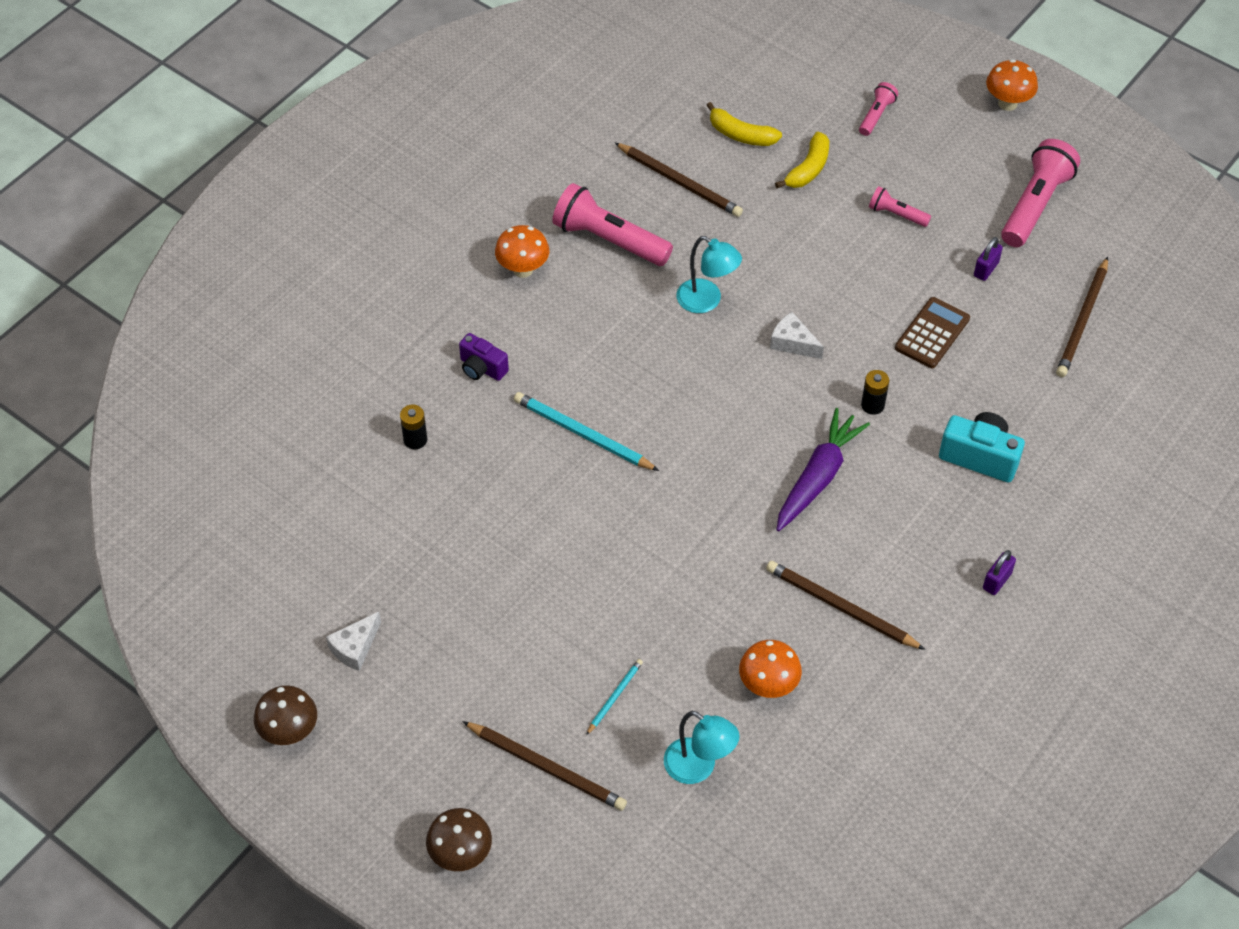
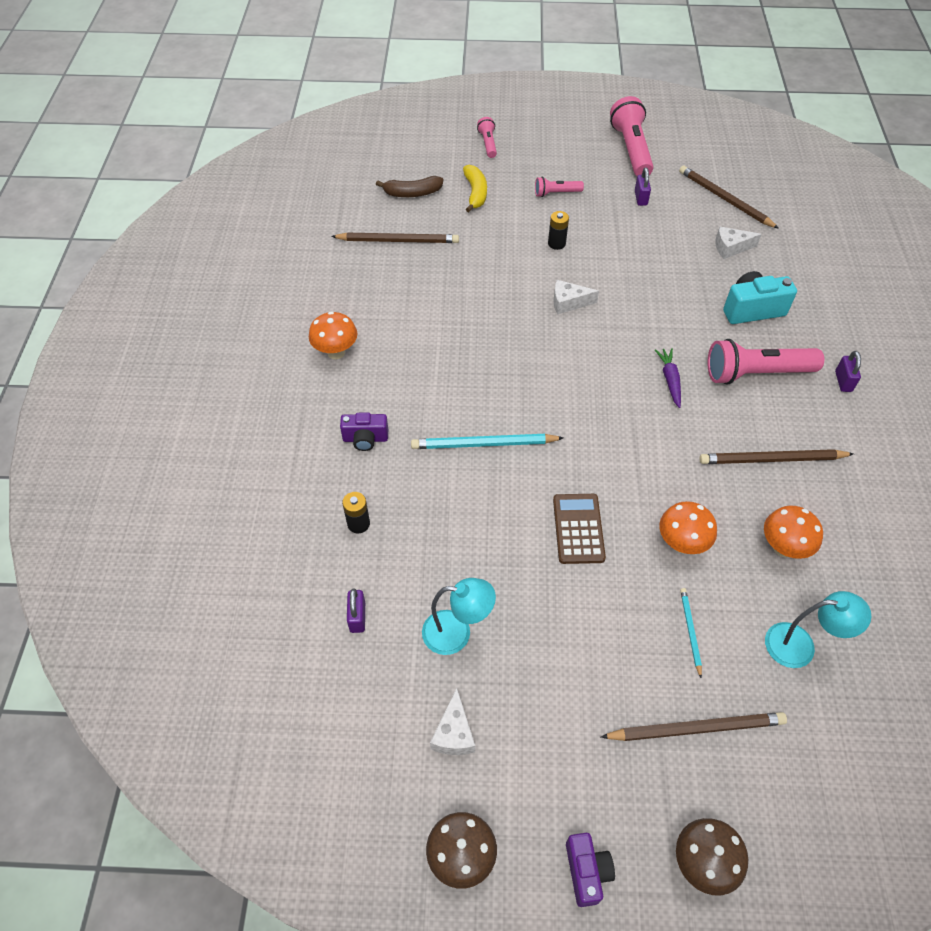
camera: 35 degrees left, 0 degrees up
(353, 515) = (357, 617): none -> purple padlock
(370, 802) = (587, 871): none -> purple camera
(609, 240) = (382, 301): pink flashlight -> pink flashlight (756, 373)
(706, 301) = (486, 306): turquoise lamp -> turquoise lamp (457, 633)
(741, 135) = (412, 193): yellow banana -> brown banana
(818, 477) = (670, 380): purple carrot -> purple carrot, size x0.56
(872, 405) = (657, 314): black battery -> black battery (556, 243)
(932, 333) = (648, 251): brown calculator -> brown calculator (578, 529)
(1007, 103) = (559, 103): orange mushroom -> orange mushroom (681, 544)
(1029, 379) = (731, 248): none -> white cheese
(1082, 321) = (724, 199): brown pencil -> brown pencil turned 150 degrees clockwise

